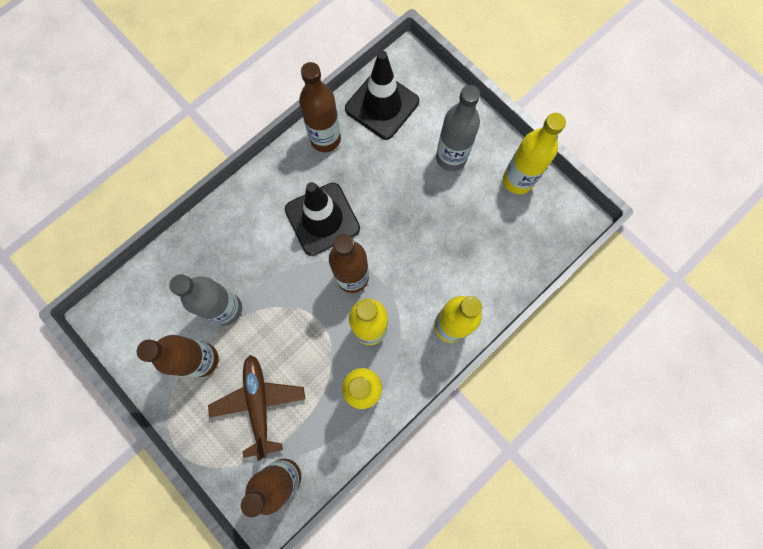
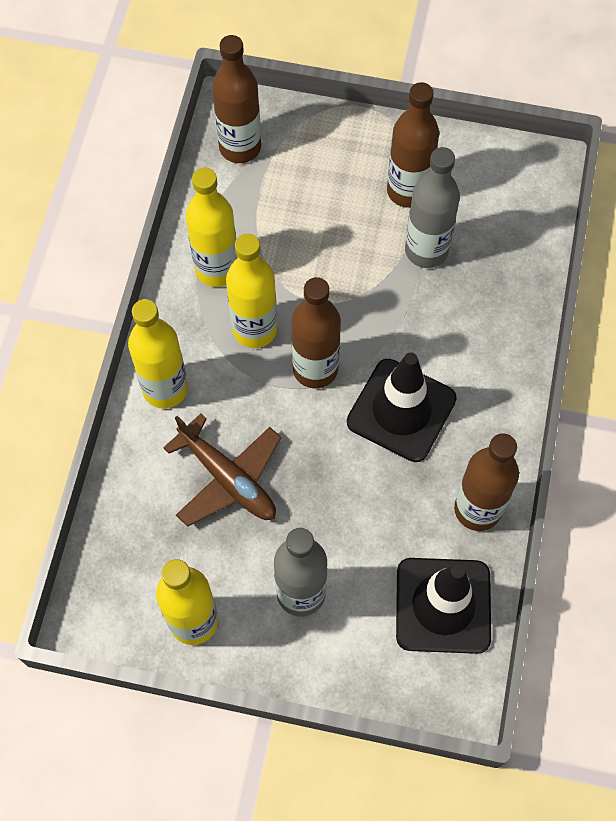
camera: 145 degrees right, 10 degrees down
(259, 403) = (316, 190): brown plane -> brown plane (228, 479)

